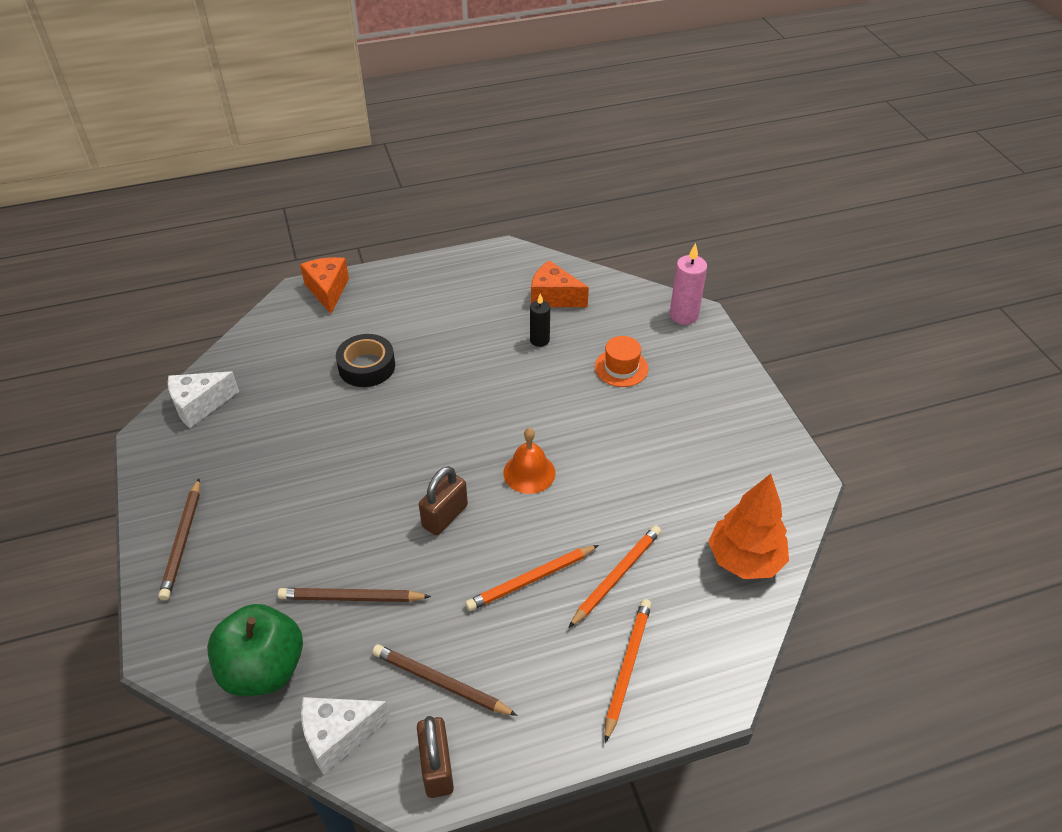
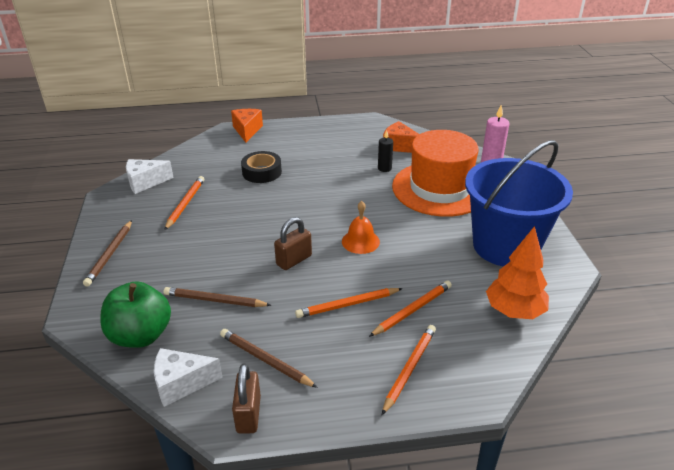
camera: 10 degrees right, 10 degrees down
(269, 438) = (185, 204): none -> orange pencil
(621, 368) = (440, 188): orange hat -> orange hat, size x2.47
(721, 456) = (505, 246): none -> blue bucket

